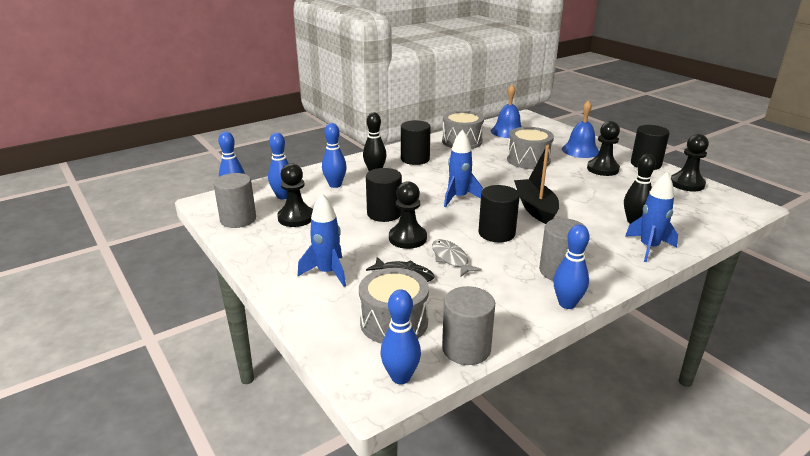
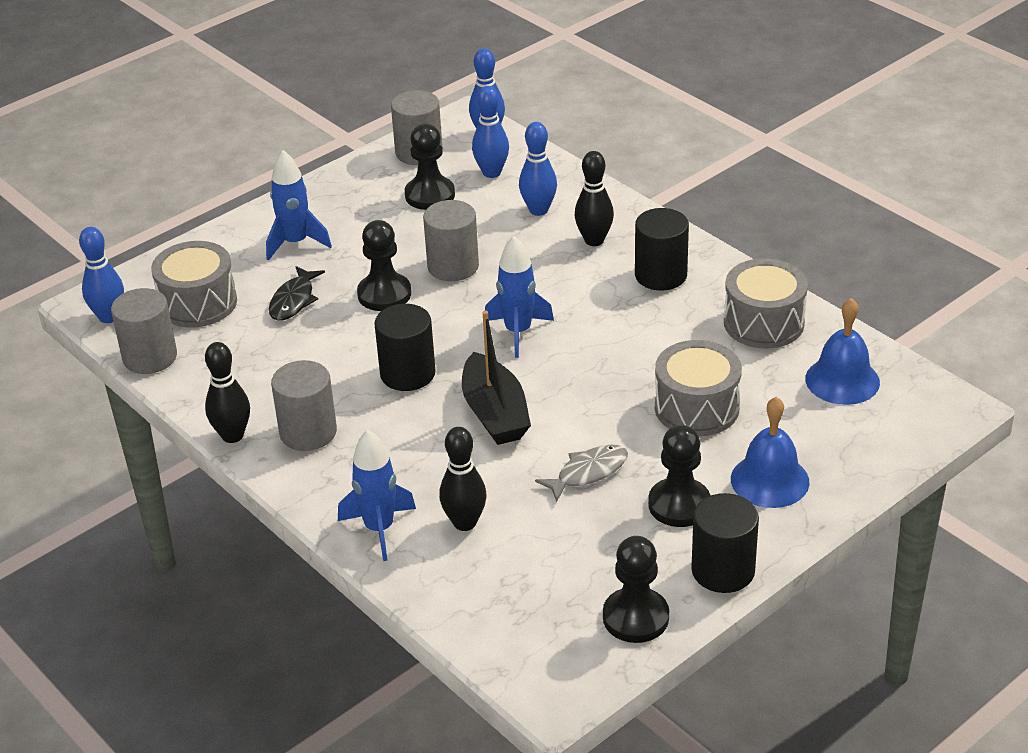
camera: 85 degrees right, 10 degrees up
(384, 213) = (453, 266): black cylinder -> grey cylinder
(451, 259) = (333, 335): grey fish -> grey fish (588, 473)
(535, 208) = (495, 413): black boat -> black boat turned 90 degrees clockwise
(567, 304) = (232, 435): blue bowling pin -> black bowling pin

